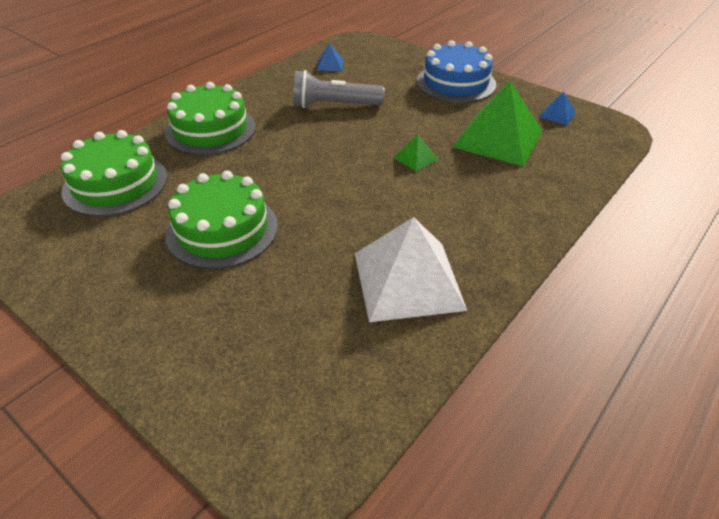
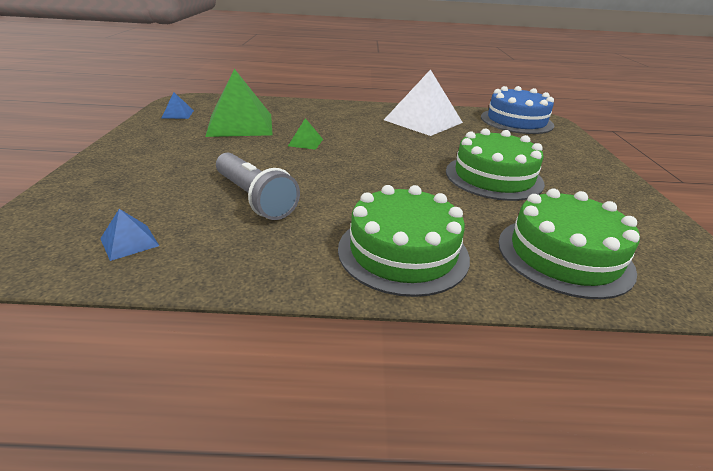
camera: 130 degrees left, 10 degrees down
(456, 83) = (139, 155): blue cake -> blue cake (516, 121)

